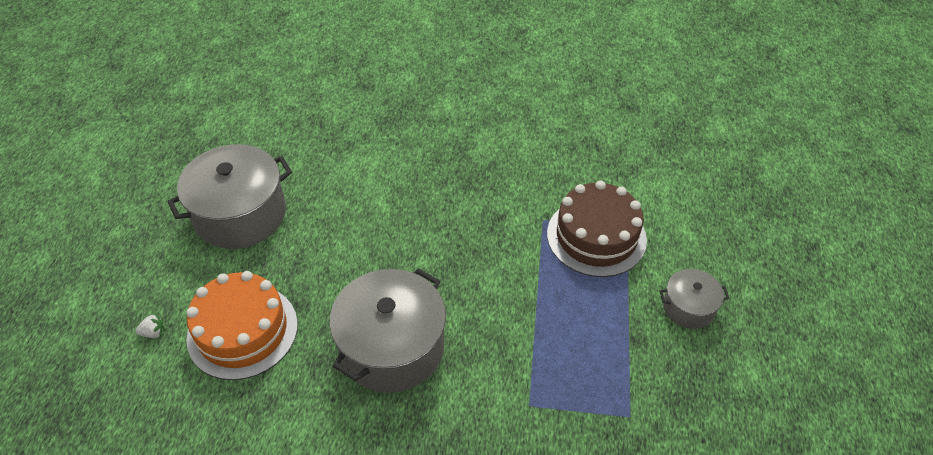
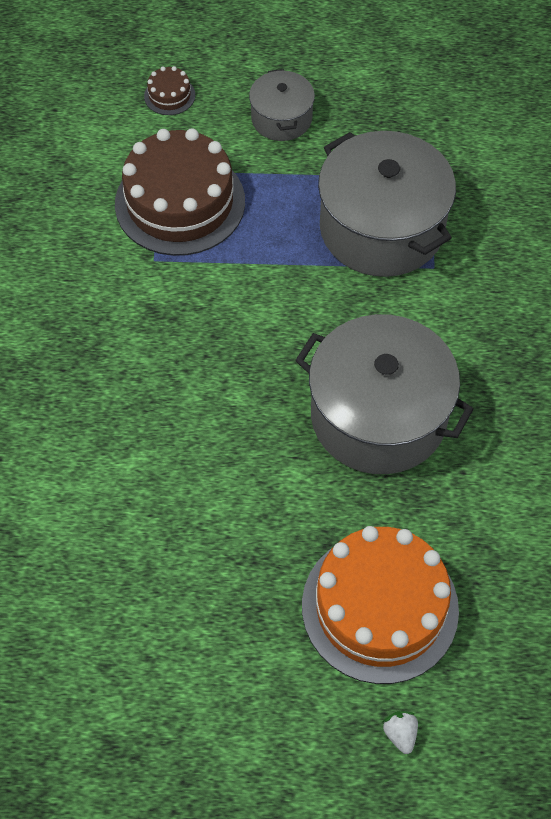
camera: 95 degrees left, 10 degrees up
(240, 214) = (162, 668): grey pot -> grey pot (381, 228)
(704, 234) = (169, 96): none -> brown cake

